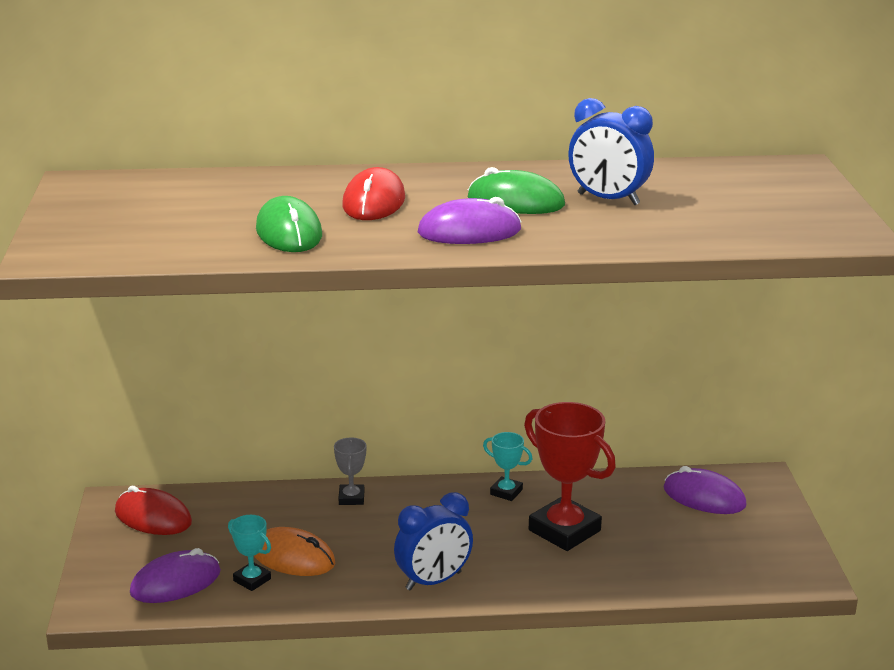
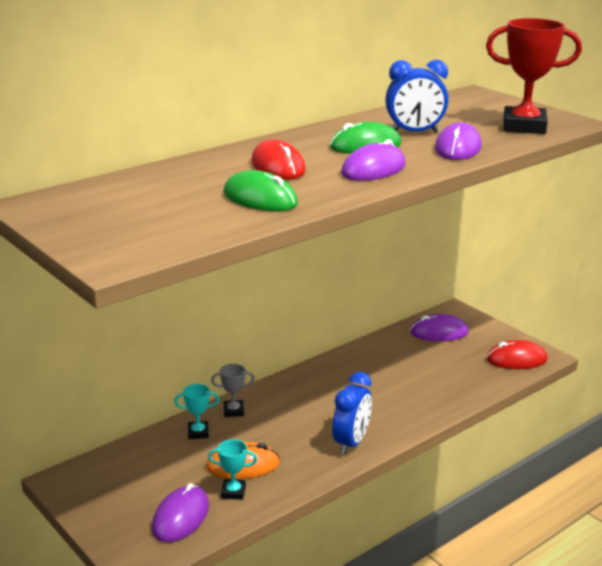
camera: 35 degrees left, 0 degrees up
(153, 517) = (106, 479): red mouse -> red mouse (516, 359)
(351, 498) = (233, 411): grey trophy -> grey trophy turned 60 degrees counterclockwise
(506, 492) = (326, 370): turquoise trophy -> turquoise trophy (198, 432)
(564, 530) = (388, 381): red trophy -> red trophy (524, 126)
(621, 231) = (457, 148): none -> purple mouse

